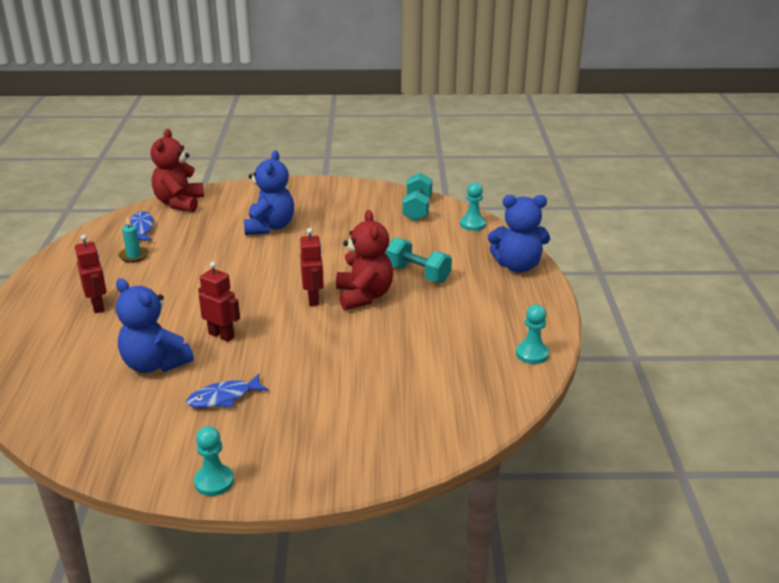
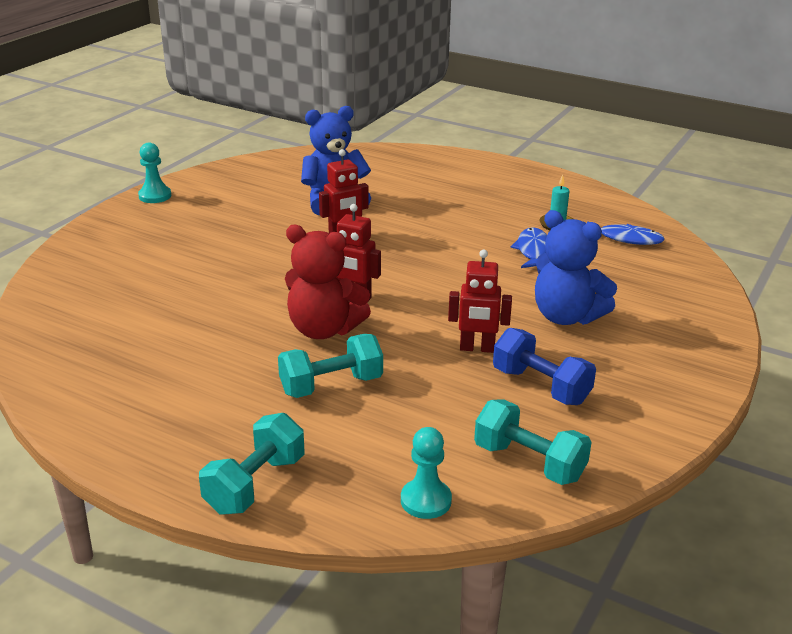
camera: 120 degrees right, 0 degrees up
(98, 306) = (463, 194): red robot -> red robot (477, 348)
(179, 203) = (689, 273): red teddy bear -> none
(224, 397) = (247, 218): blue fish -> blue fish (533, 251)
(351, 219) = (541, 386): none -> blue dumbbell
(517, 266) = (255, 484): blue teddy bear -> turquoise dumbbell
(532, 354) = (71, 396): turquoise pawn -> none

